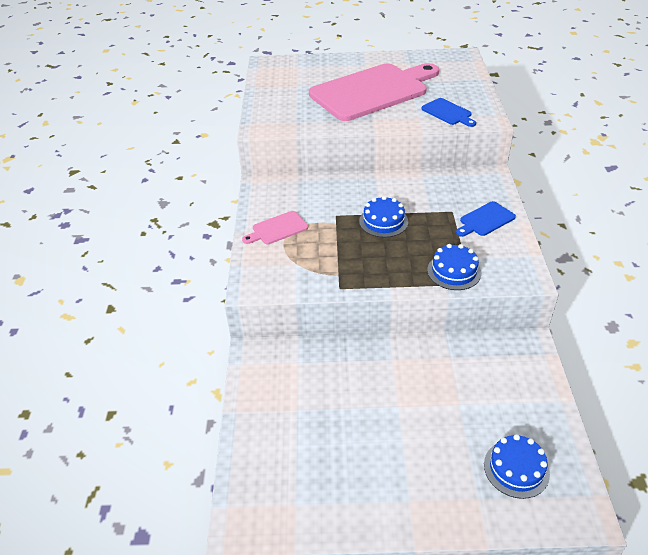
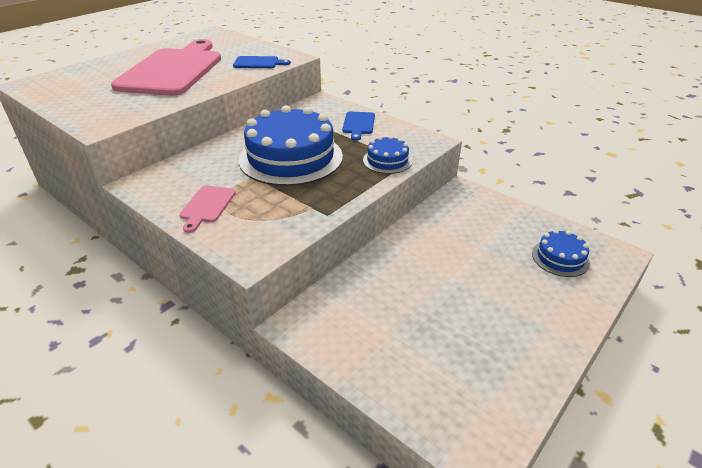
camera: 50 degrees left, 5 degrees down
(383, 221) = (291, 157): blue cake -> blue cake, size x2.11

